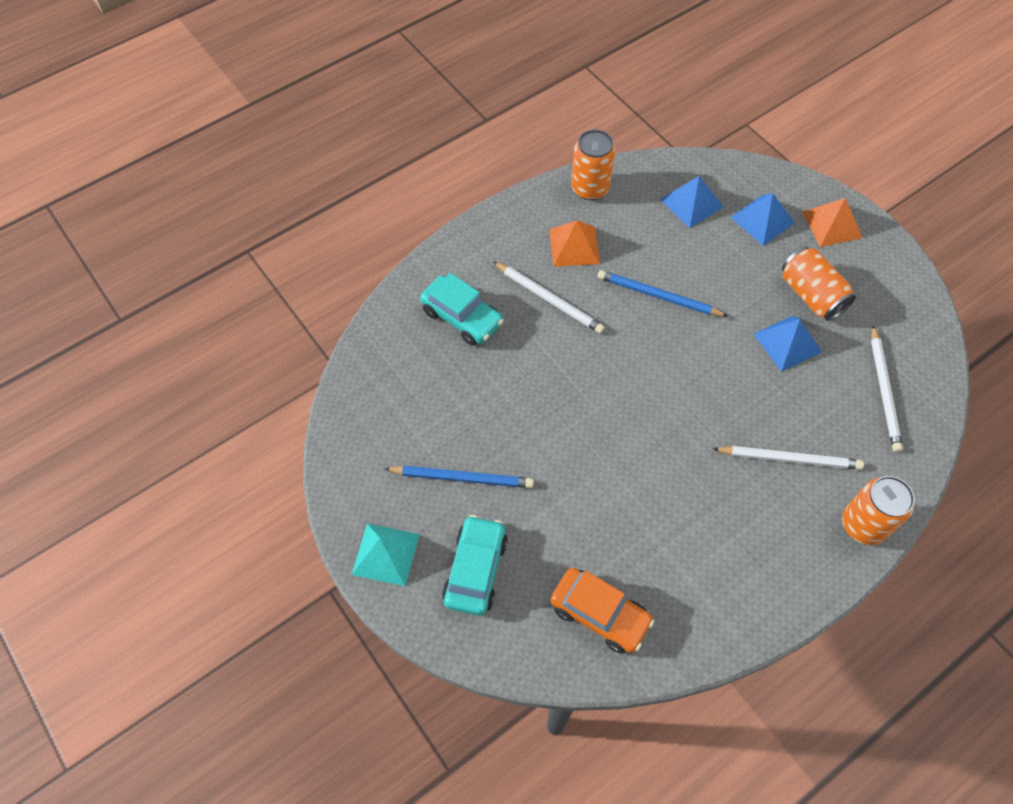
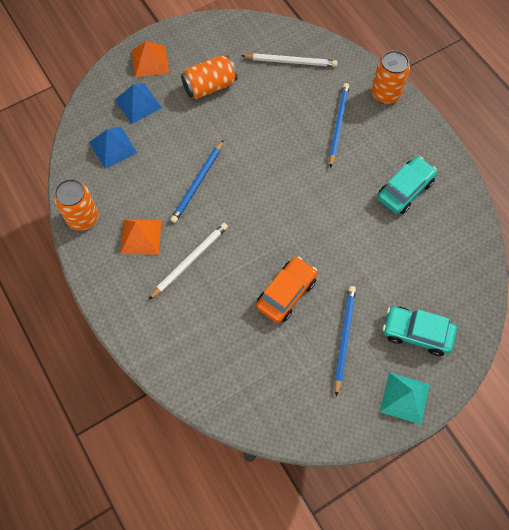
camera: 85 degrees left, 5 degrees up
(462, 317) = (199, 329): turquoise car -> turquoise car (405, 190)
(600, 614) = (447, 255): orange car -> orange car (286, 293)
(787, 342) = (248, 108): blue pyramid -> none
(789, 459) = (338, 125): white pencil -> blue pencil

